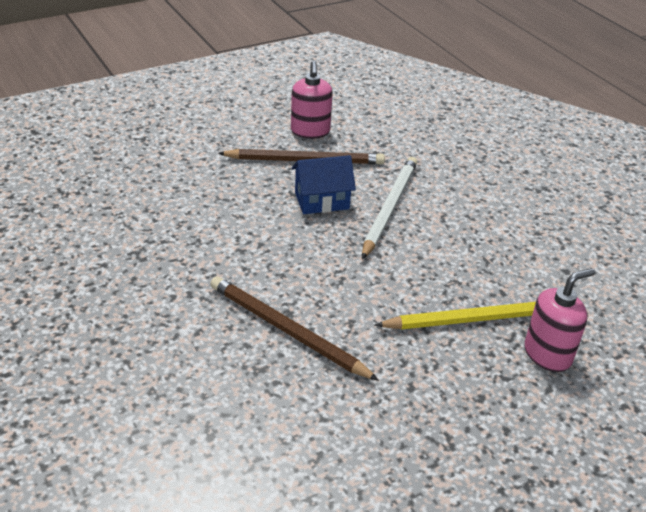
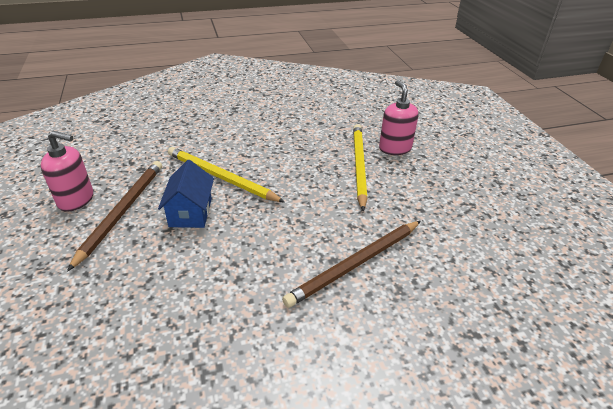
camera: 75 degrees left, 0 degrees up
(389, 208) = (221, 177): white pencil -> yellow pencil

